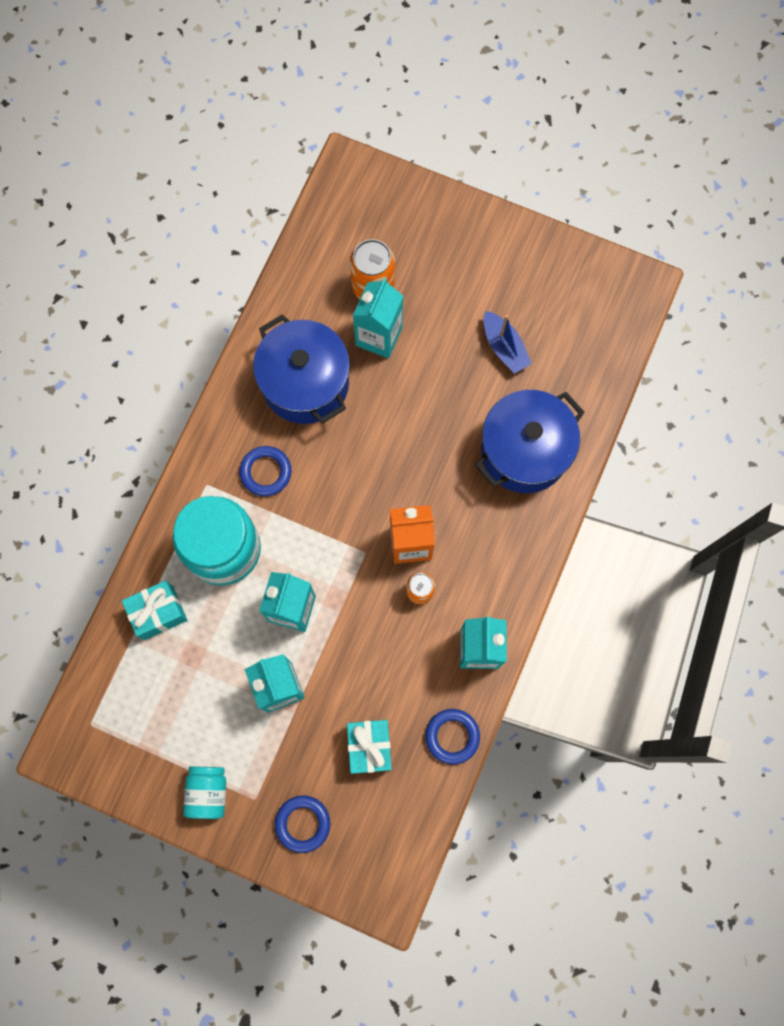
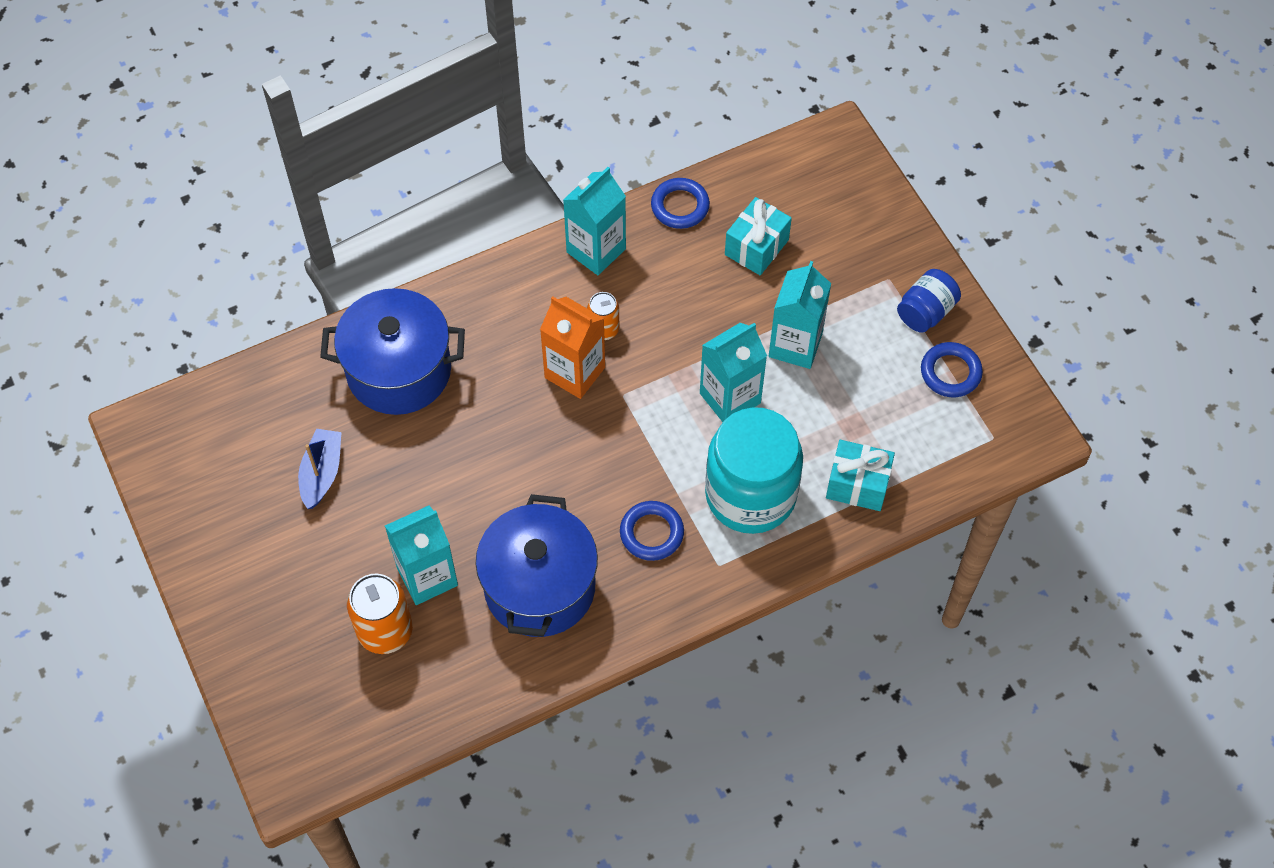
camera: 140 degrees left, 15 degrees down
(208, 792) = (925, 312): turquoise jar -> blue jar
(303, 823) = (862, 234): blue ring -> blue ring (950, 372)

